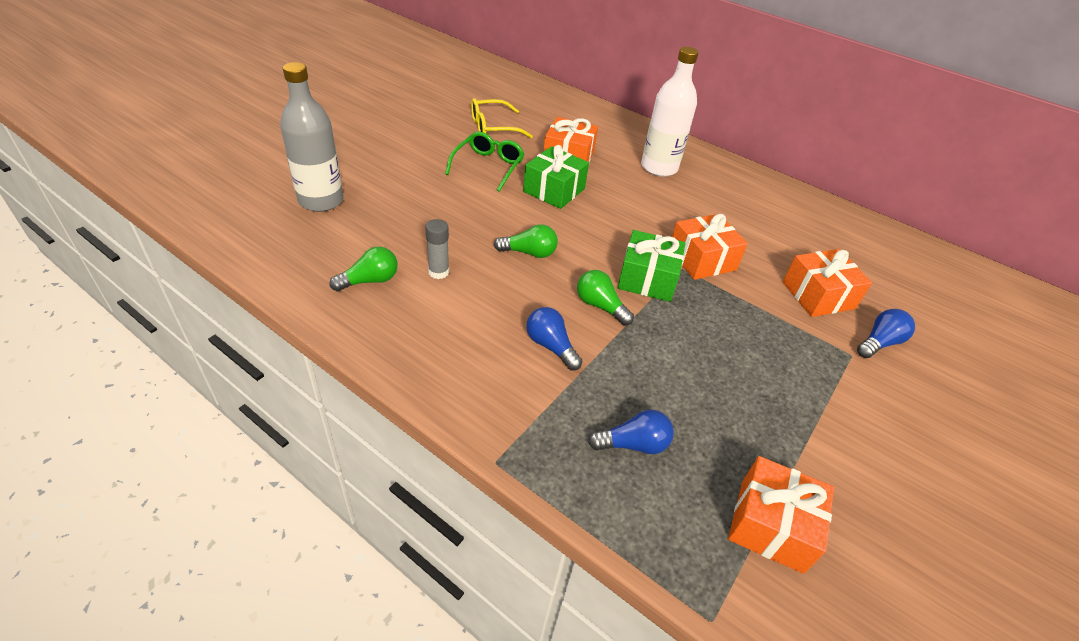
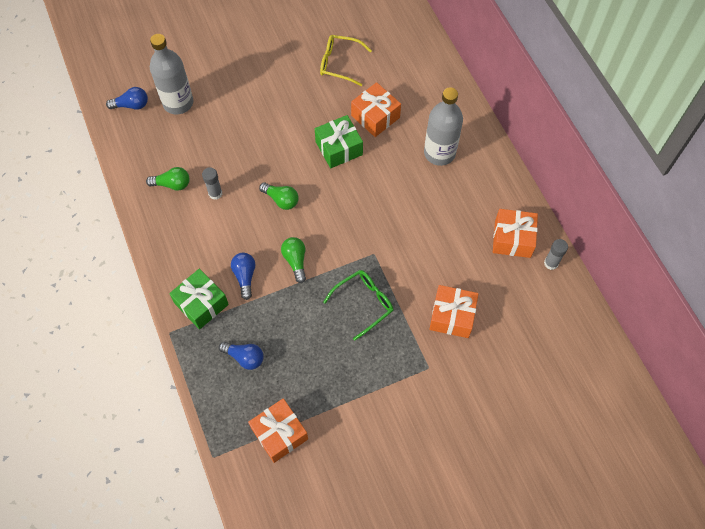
camera: 35 degrees right, 20 degrees up
(488, 166) = (308, 106): green glasses -> green glasses (364, 303)
(647, 279) = (343, 253): green gift -> green gift (201, 304)
(659, 167) = (439, 153): white bottle -> grey bottle
(702, 259) = (395, 252): orange gift -> orange gift (512, 239)
(849, 219) = (551, 263): none -> grey glue stick
(879, 343) = (457, 368): blue light bulb -> blue light bulb (131, 105)

